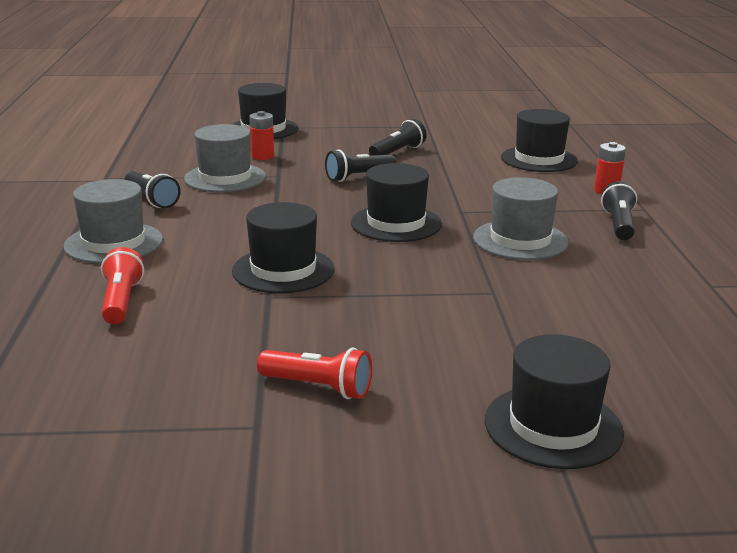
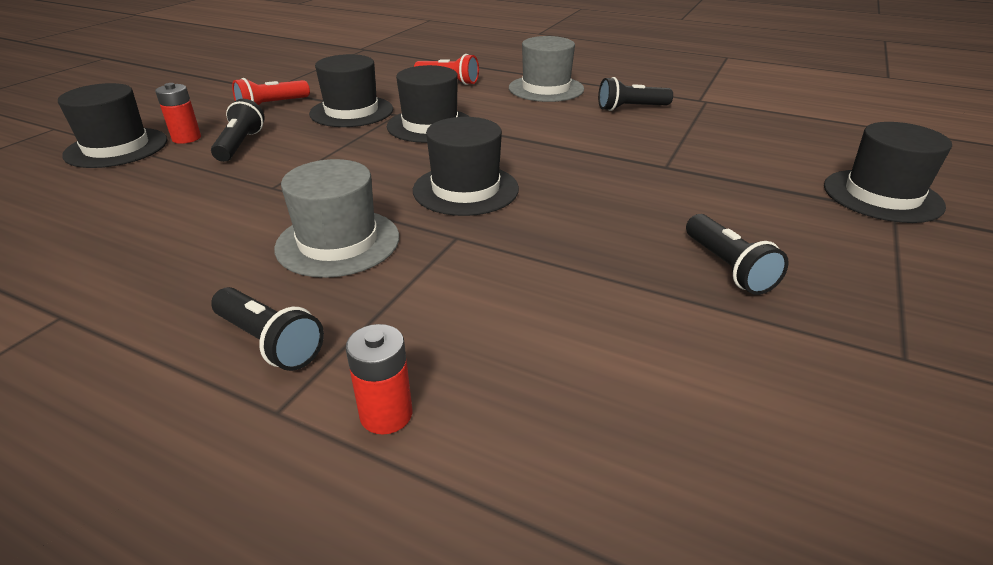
camera: 120 degrees right, 10 degrees up
(225, 178) = (674, 142): grey hat -> none
(262, 156) = (745, 172): red battery -> red battery (186, 138)
(358, 177) = (629, 208): black flashlight -> black flashlight (240, 145)
(539, 159) = (613, 417): black hat -> black hat (351, 111)

